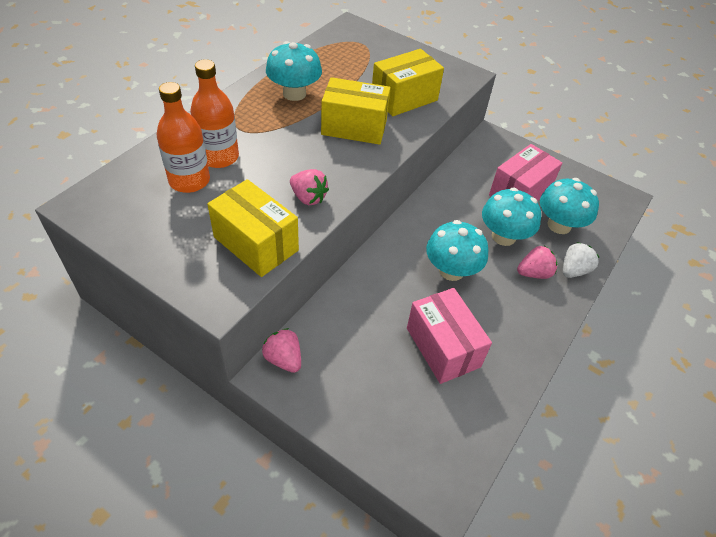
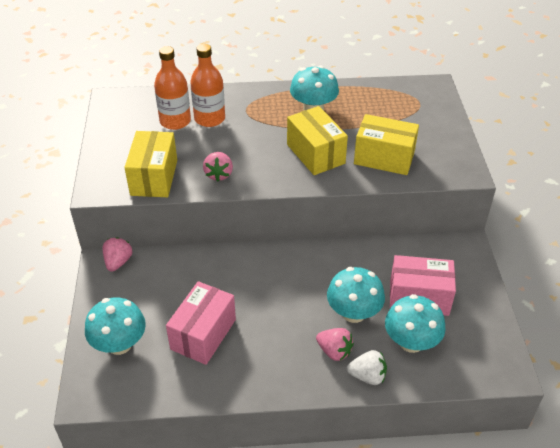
camera: 55 degrees right, 5 degrees down
(451, 270) = (281, 301): turquoise mushroom -> turquoise mushroom (119, 344)

